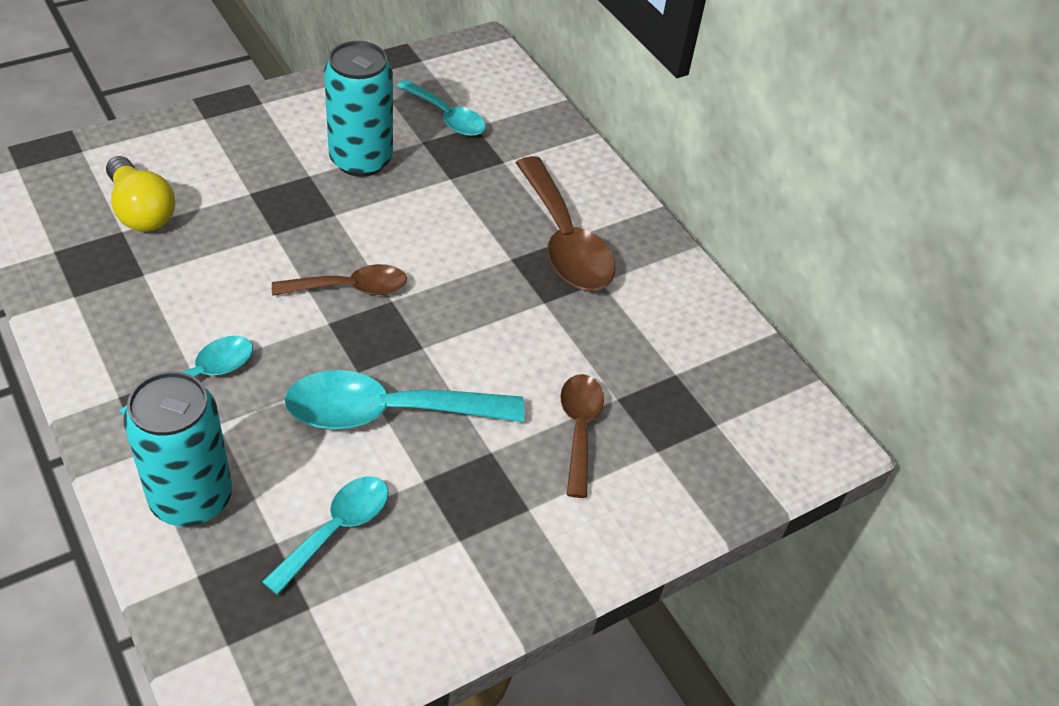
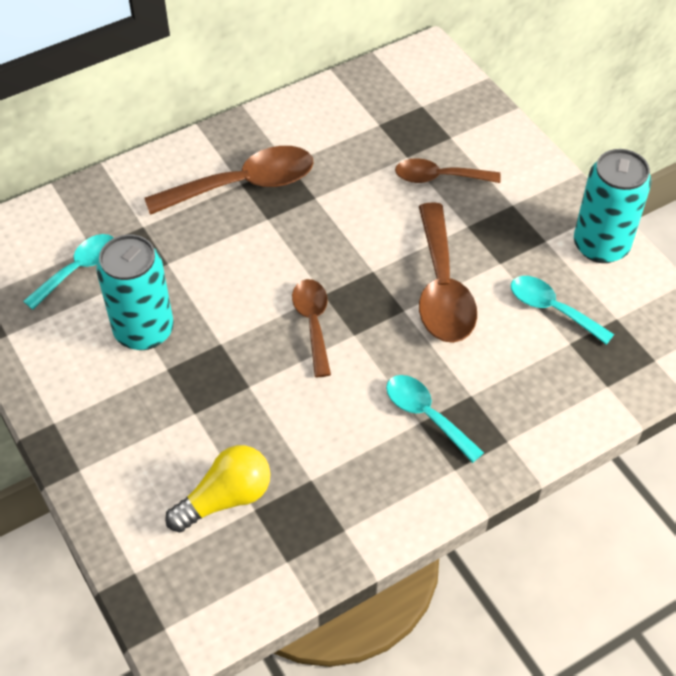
camera: 85 degrees left, 5 degrees up
(191, 498) = (544, 400): turquoise can -> turquoise can (601, 245)
(386, 412) = (442, 288): turquoise spoon -> brown spoon

